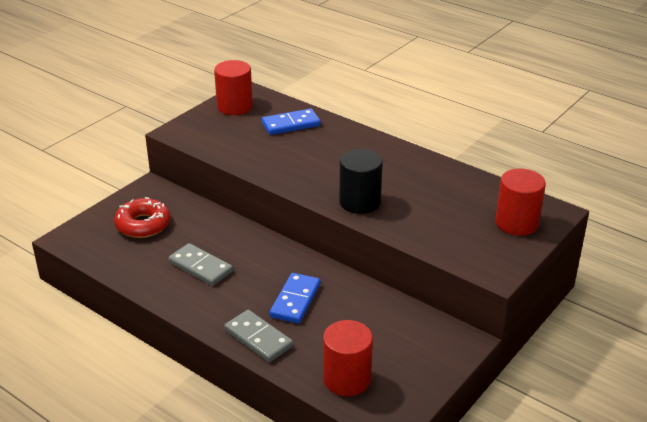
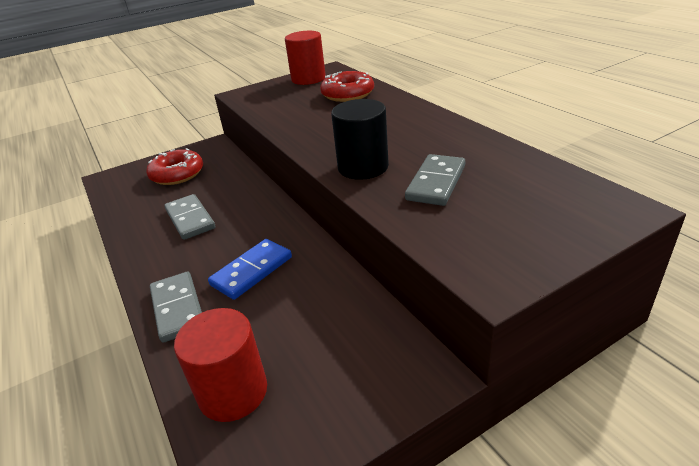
camera: 25 degrees right, 0 degrees up
(291, 124) = (347, 94): blue domino -> red donut
(424, 208) = (436, 183): none -> grey domino
(516, 223) = (558, 215): red cylinder -> none

